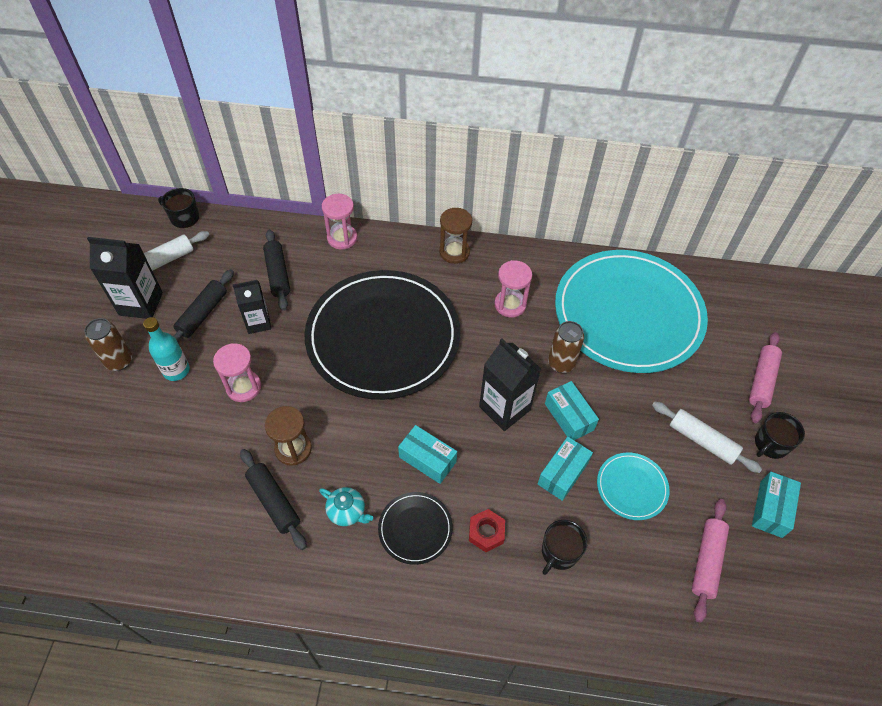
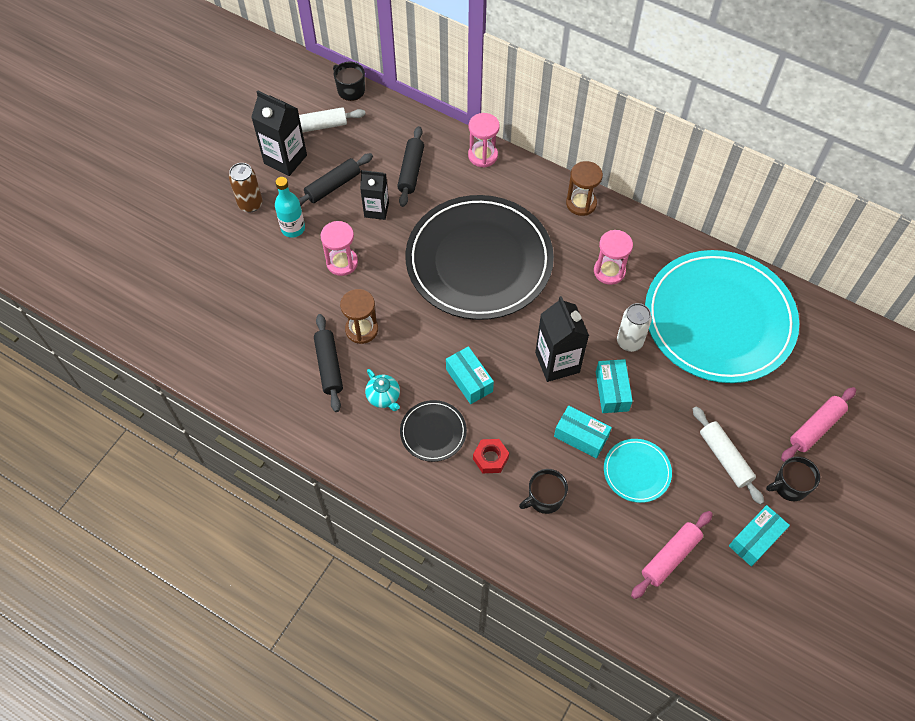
camera: 25 degrees right, 5 degrees up
(561, 363) = (629, 342): brown can -> white can
(562, 473) = (581, 436): turquoise box -> turquoise box turned 60 degrees clockwise

